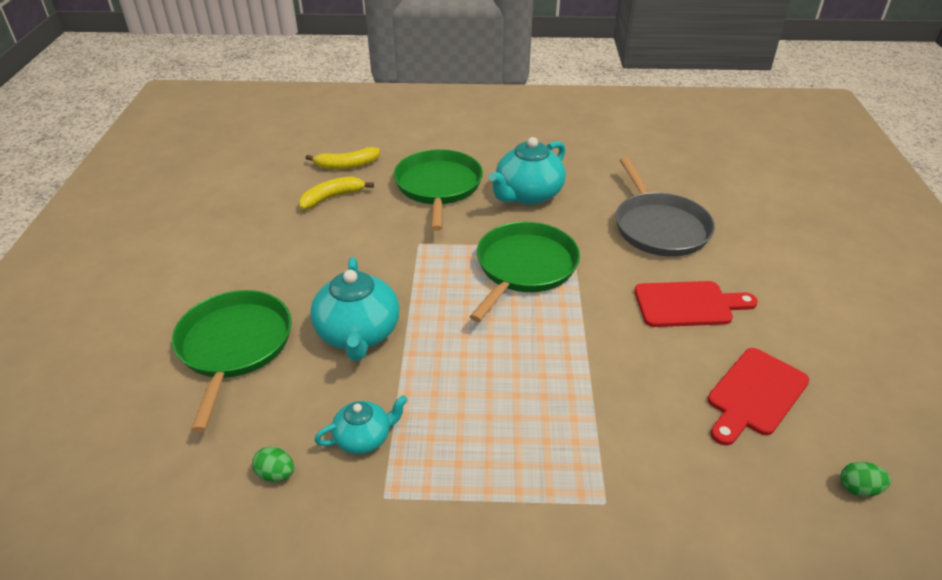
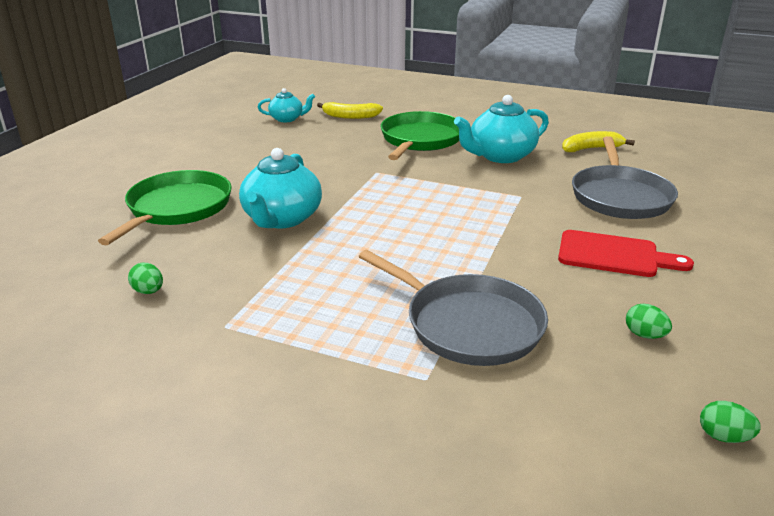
camera: 20 degrees right, 10 degrees down
(332, 198) = (323, 134): yellow banana -> yellow banana (591, 149)
(364, 438) = (237, 284): turquoise teapot -> turquoise teapot (287, 119)
(524, 268) = (462, 202): green pan -> none
(608, 425) = (468, 324): none -> grey pan
(754, 394) = (644, 335): red cutting board -> green egg

